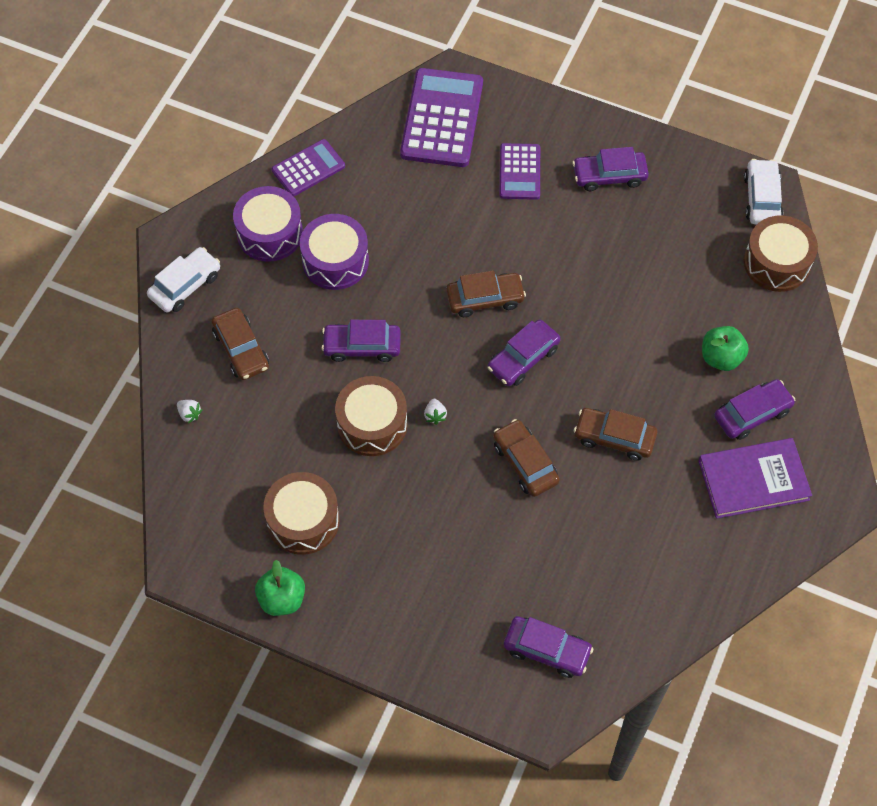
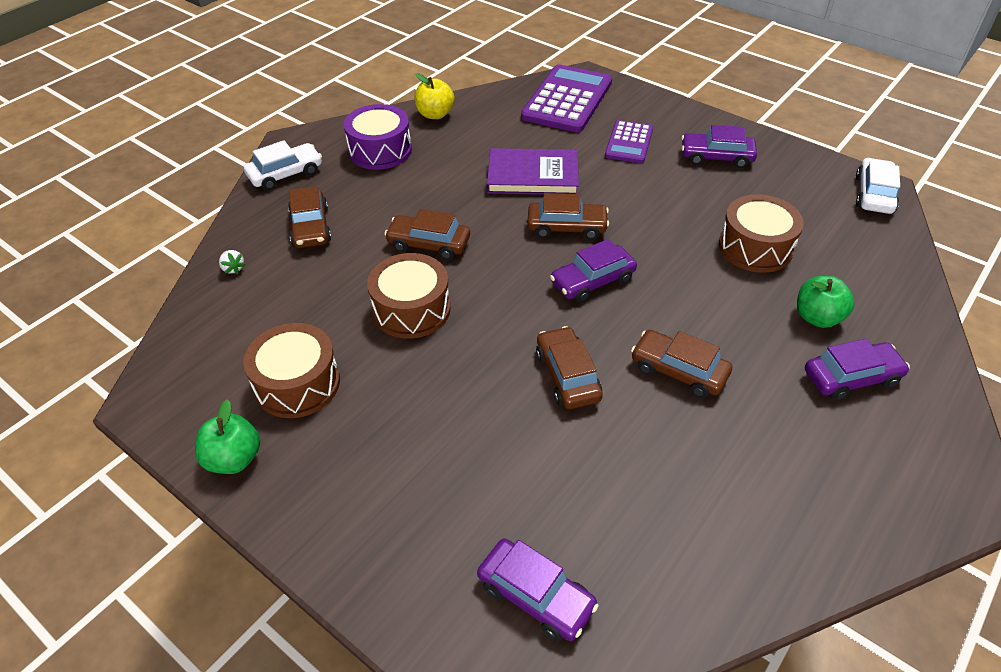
camera: 15 degrees right, 15 degrees down
(308, 168) = (435, 114): purple calculator -> yellow apple
(335, 261) = (431, 178): purple drum -> none
(362, 346) = (429, 244): purple car -> brown car
(435, 415) = (481, 313): white strawberry -> none
(753, 480) = (848, 447): purple book -> purple book (533, 176)
(776, 263) = (888, 246): brown drum -> brown drum (755, 247)

